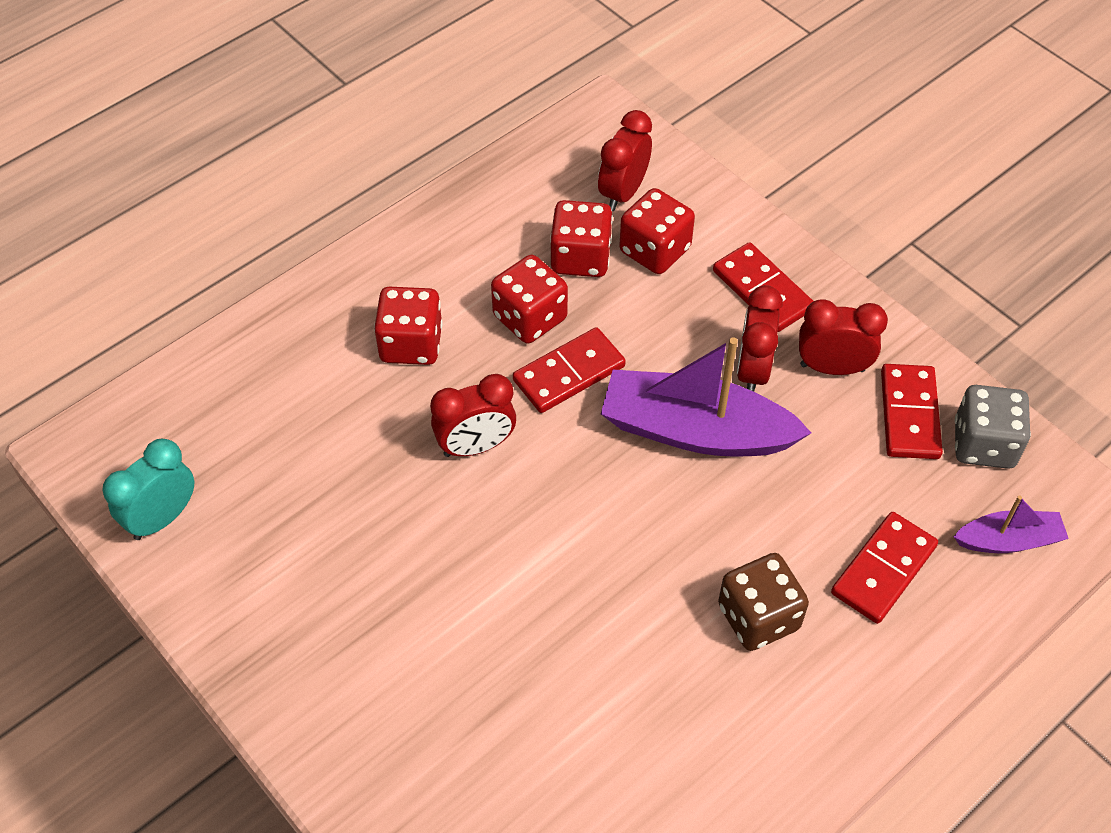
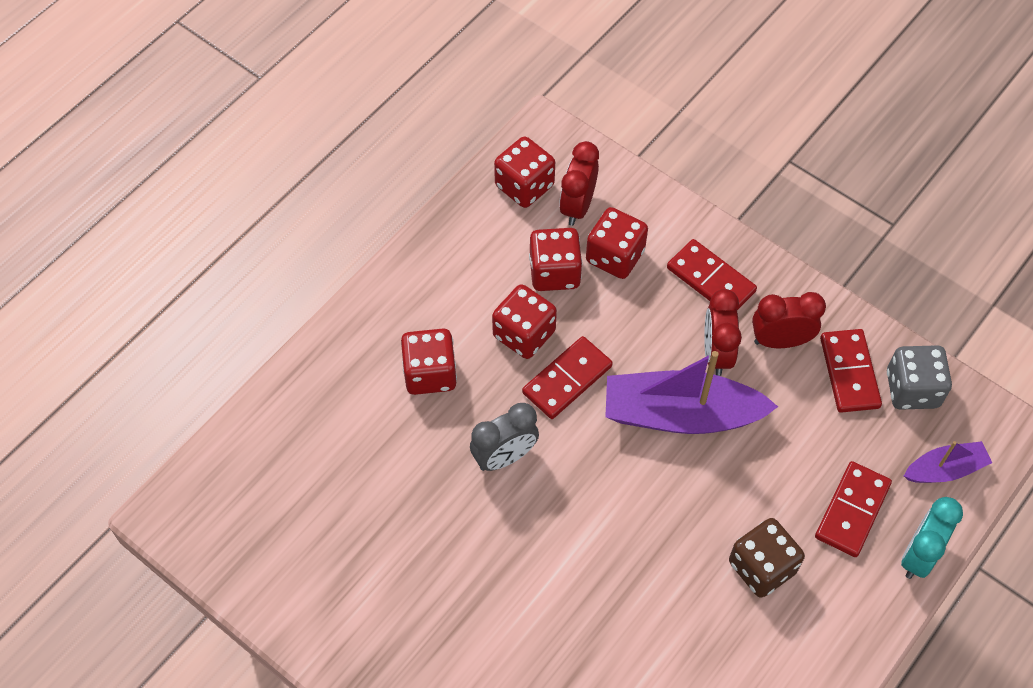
camera: 10 degrees left, 5 degrees up
(162, 518) = (259, 563): turquoise clock -> turquoise clock (919, 555)
(476, 446) = (504, 457): red clock -> grey clock
(567, 164) = (524, 186): none -> red dice

